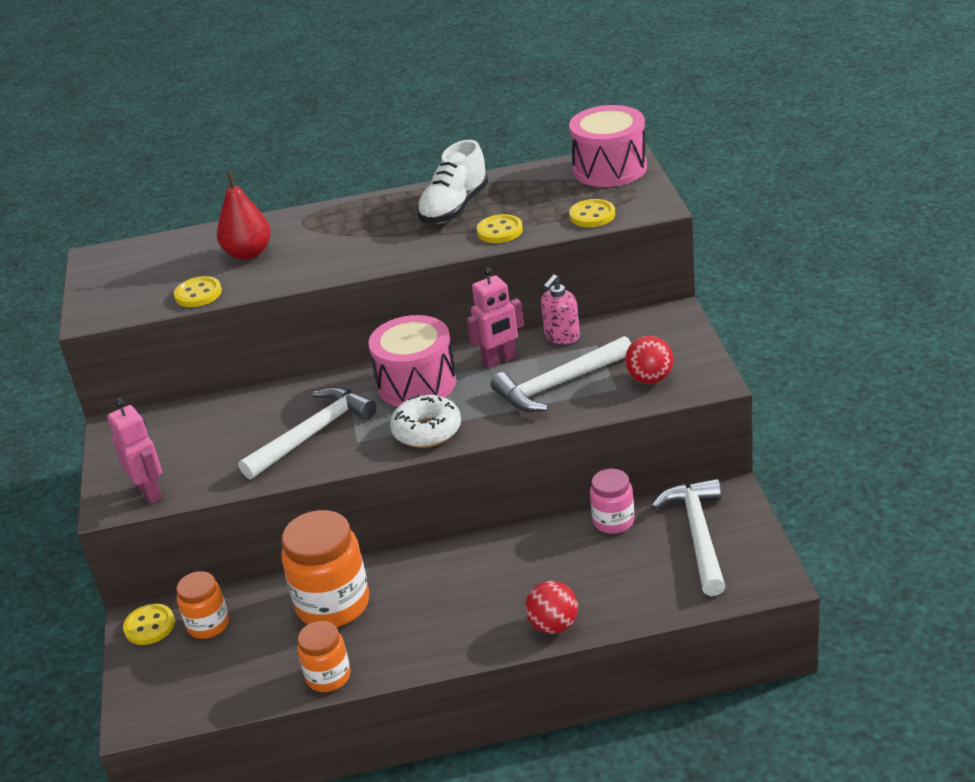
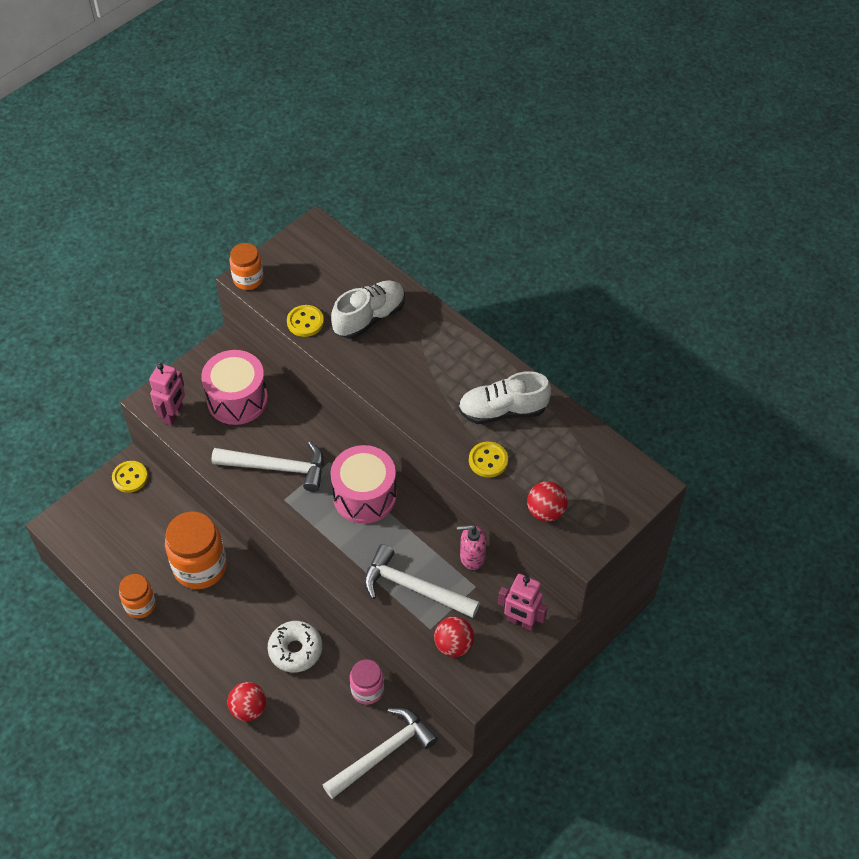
camera: 50 degrees right, 20 degrees up
(208, 625) = (147, 509): orange jar -> orange jar (248, 279)
(248, 253) = (369, 318): red pear -> white shoe
(427, 430) = (317, 535): white donut -> white donut (295, 650)
(499, 360) = (420, 532): pink robot -> pink robot (521, 622)
(592, 215) = (546, 511): yellow button -> red ball
(610, 169) = (623, 485): pink drum -> pink drum (237, 399)

